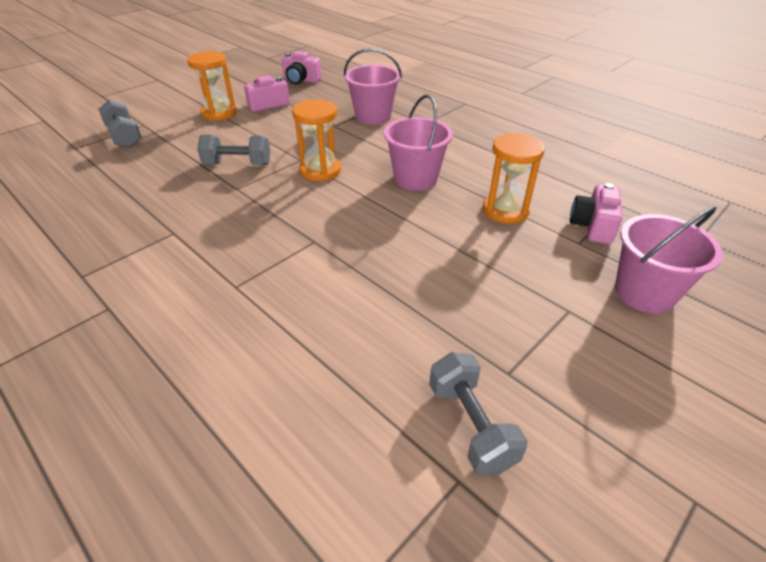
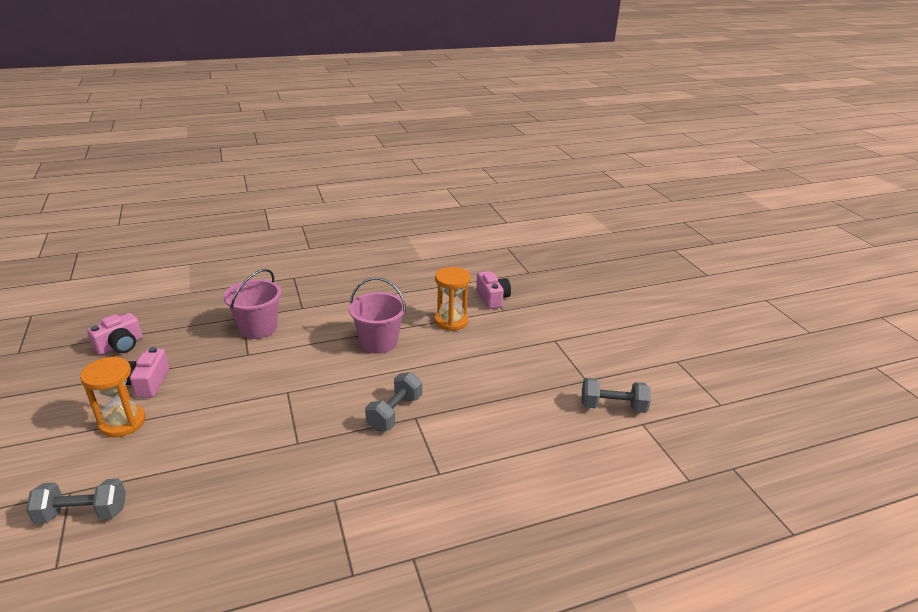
camera: 65 degrees left, 10 degrees down
(238, 164) = (253, 432): grey dumbbell -> grey dumbbell (394, 413)
(320, 171) = (318, 385): orange hourglass -> none
(592, 226) = (492, 298): pink camera -> pink camera turned 150 degrees counterclockwise
(644, 293) = (556, 310): pink bucket -> none

